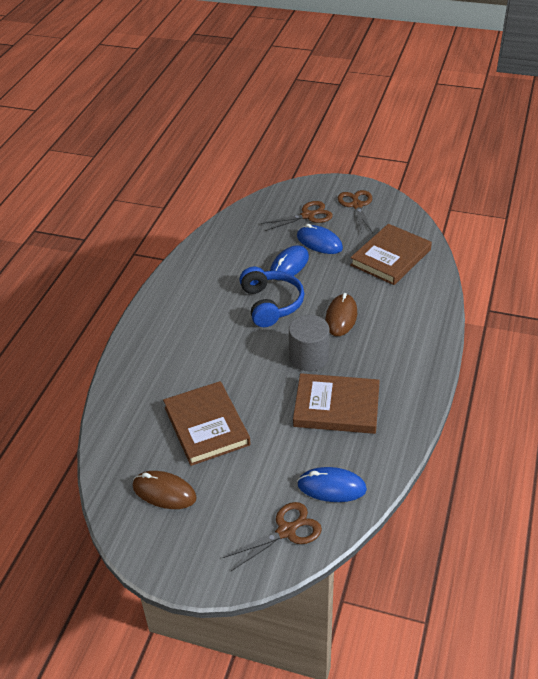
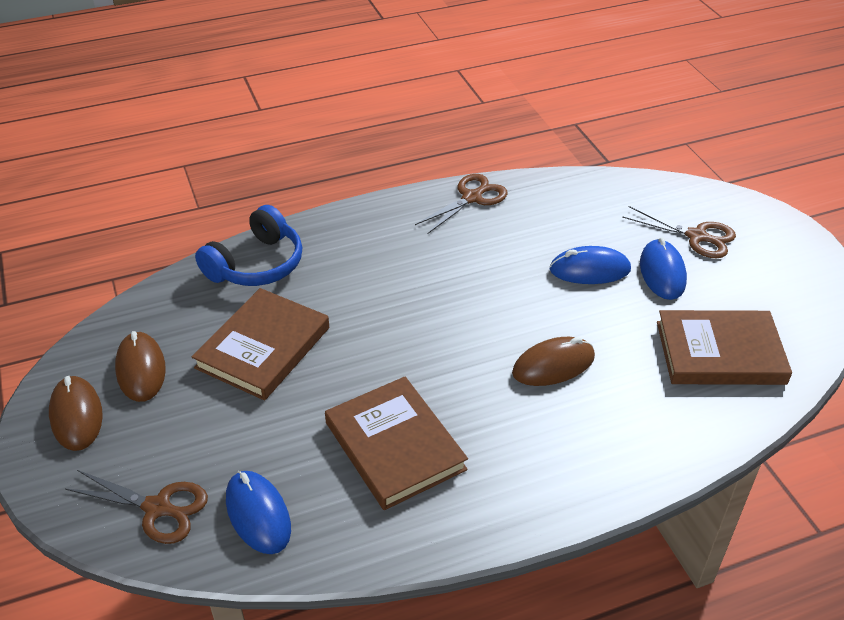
camera: 50 degrees right, 0 degrees up
(172, 541) = (76, 416): none -> brown mouse
(271, 304) = (506, 291): blue headphones -> blue headphones (256, 264)
(309, 357) = (453, 373): grey cylinder -> none
(357, 205) = (775, 267): brown scissors -> brown scissors (471, 198)

